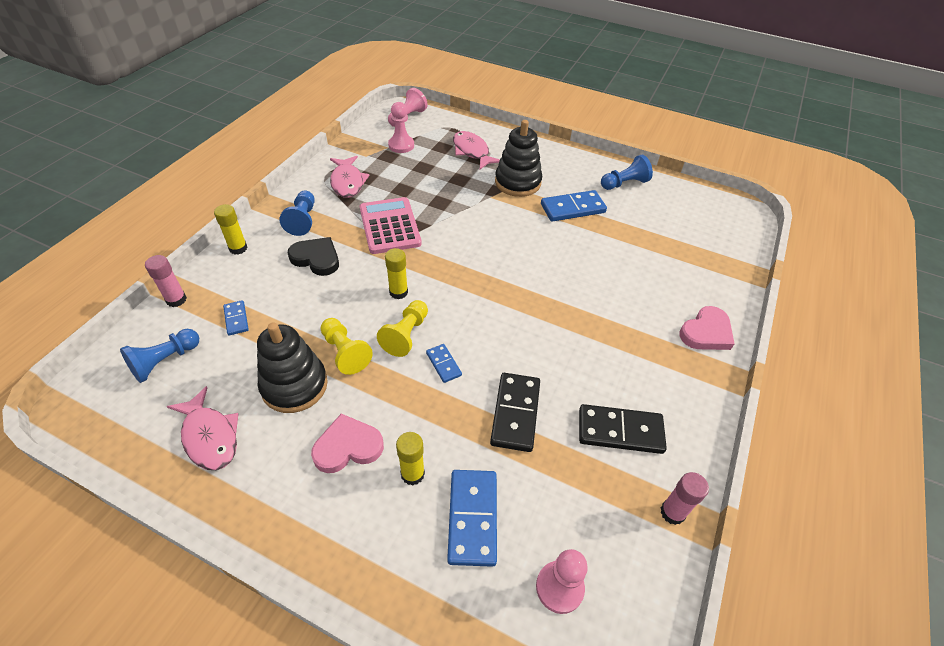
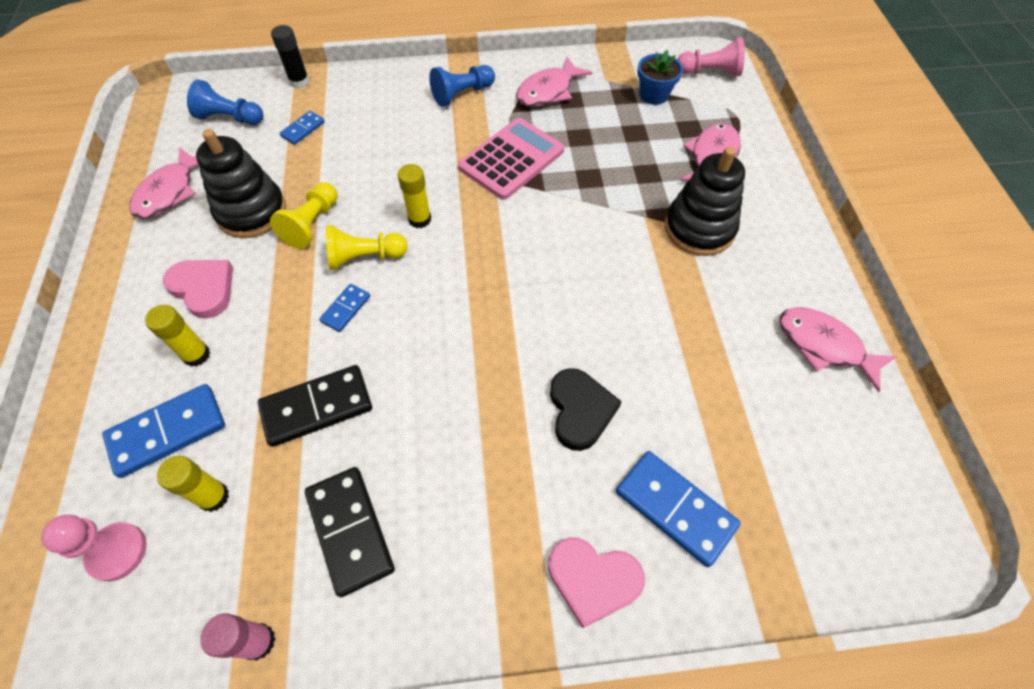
camera: 60 degrees right, 10 degrees up
(176, 300) = (299, 82): pink glue stick -> black glue stick
(238, 248) = (388, 77): yellow glue stick -> yellow glue stick (214, 497)
(316, 258) = (418, 134): black heart -> black heart (580, 410)
(401, 145) = (654, 95): pink pawn -> blue flower pot
(573, 208) = (706, 309): blue domino -> blue domino (675, 508)
(624, 183) = (824, 346): blue pawn -> pink fish

